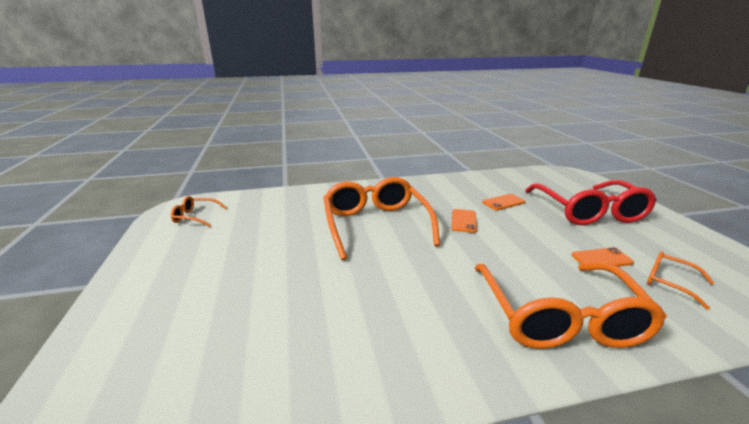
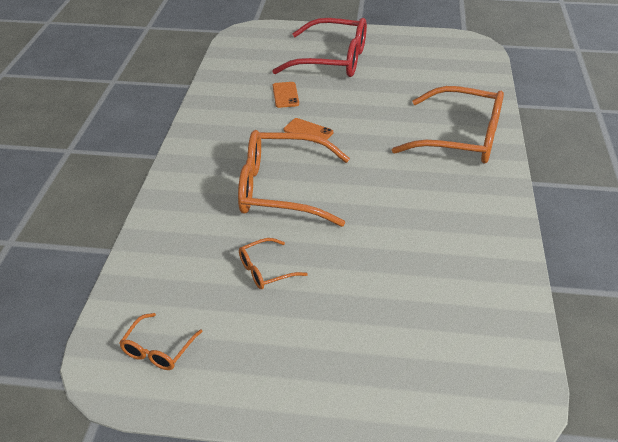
camera: 70 degrees left, 15 degrees up
(601, 259) = (404, 89): orange phone -> none
(669, 282) = (442, 78): orange glasses -> orange glasses (265, 270)

